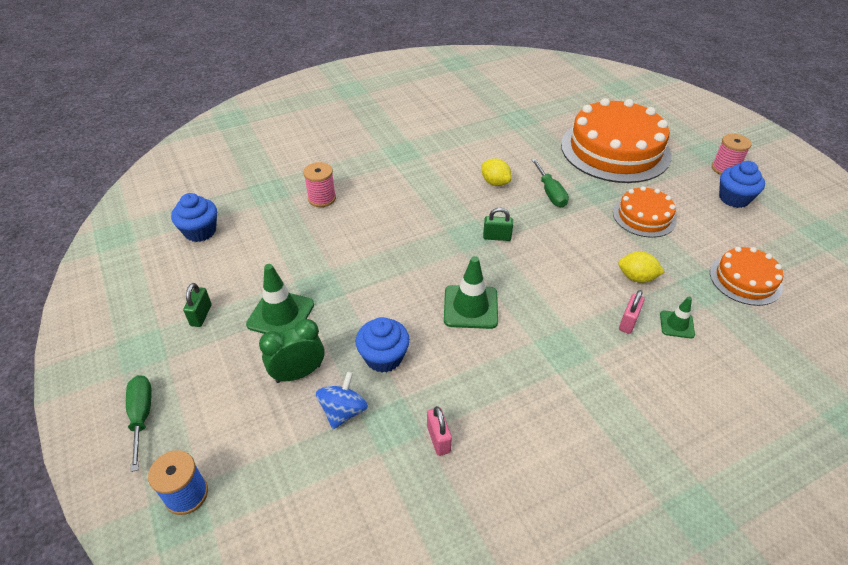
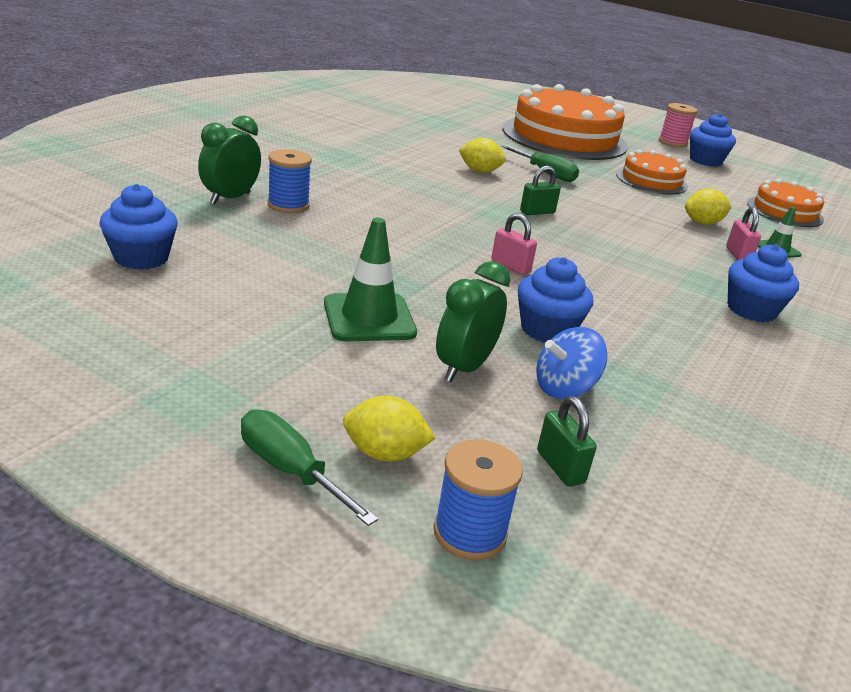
camera: 35 degrees left, 15 degrees down
(195, 423) = (384, 453): none -> yellow lemon
(201, 315) = (251, 341): green padlock -> green padlock (560, 467)
(292, 185) = (230, 198): none -> green clock
(322, 198) = (288, 205): pink spool -> blue spool
(343, 411) = (564, 388): blue spinning top -> blue spinning top turned 105 degrees counterclockwise
(438, 439) = (695, 384): pink padlock -> pink padlock (510, 266)
(470, 307) = (583, 270): green traffic cone -> none
(568, 384) = (751, 310): none -> blue cupcake

